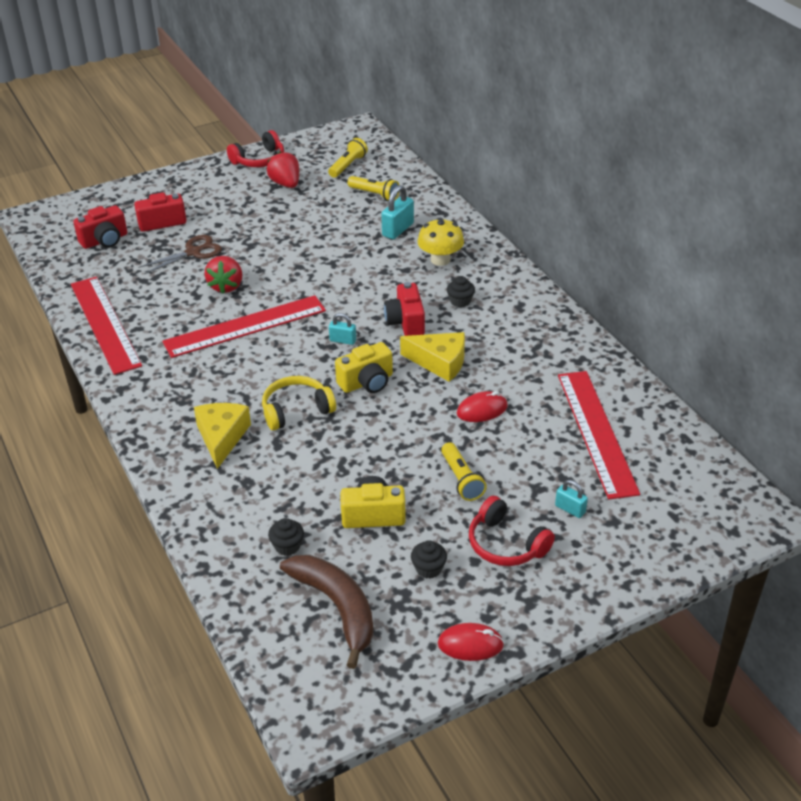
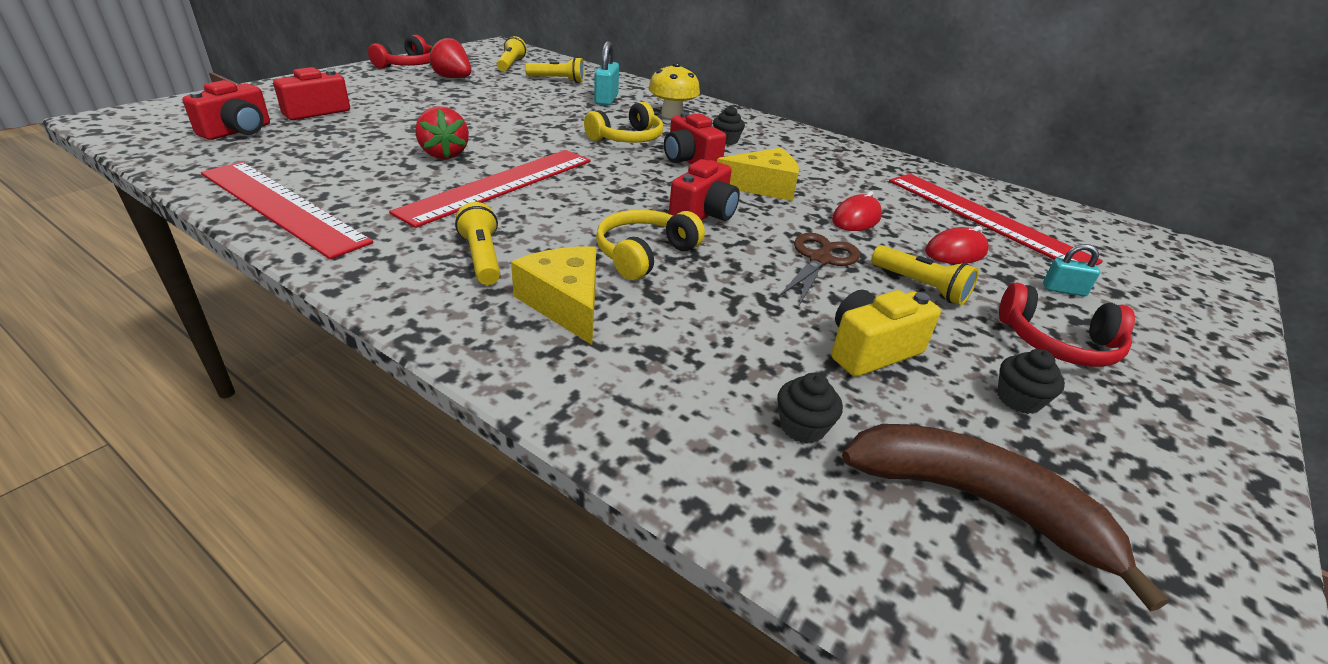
camera: 30 degrees left, 5 degrees down
(193, 252) = (377, 131): brown scissors -> brown scissors (820, 259)
(196, 392) = (482, 258): none -> yellow flashlight
(343, 340) = (635, 183): turquoise padlock -> none
(367, 382) = (703, 214): yellow camera -> red camera
(376, 287) = (627, 138): none -> yellow headphones
(470, 644) = (1205, 491): red mouse -> red mouse (955, 252)

